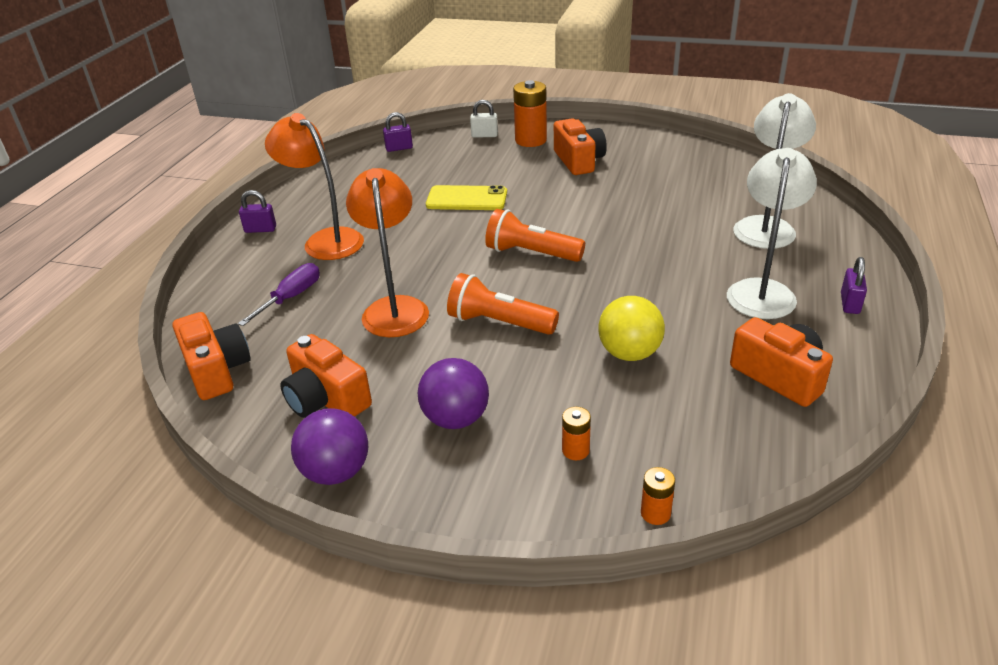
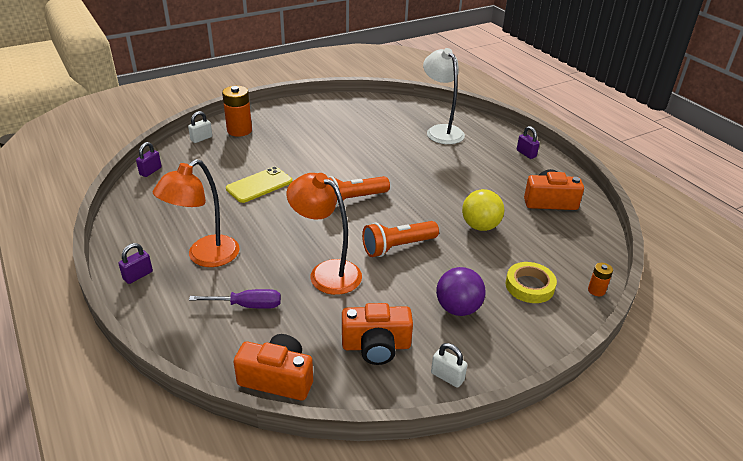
camera: 50 degrees left, 0 degrees up
(291, 298) = (247, 305): purple screwdriver -> purple screwdriver turned 105 degrees clockwise
(325, 240) = (205, 257): orange lamp -> orange lamp turned 45 degrees counterclockwise
(336, 472) = (447, 377): purple ball -> white padlock
(575, 450) = (529, 286): orange battery -> yellow tape
(579, 161) = (291, 132): orange camera -> none
(762, 290) = (486, 165): white lamp -> none

